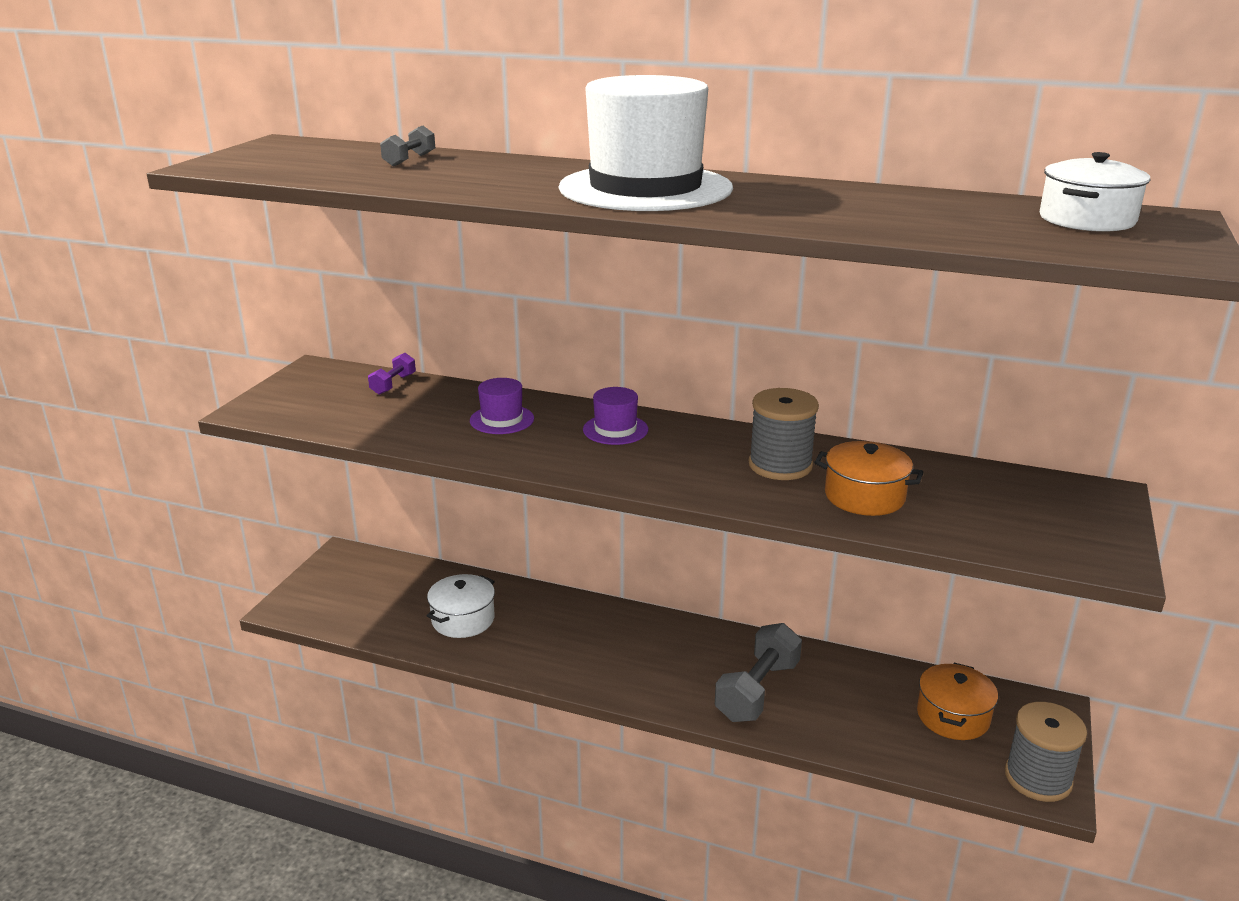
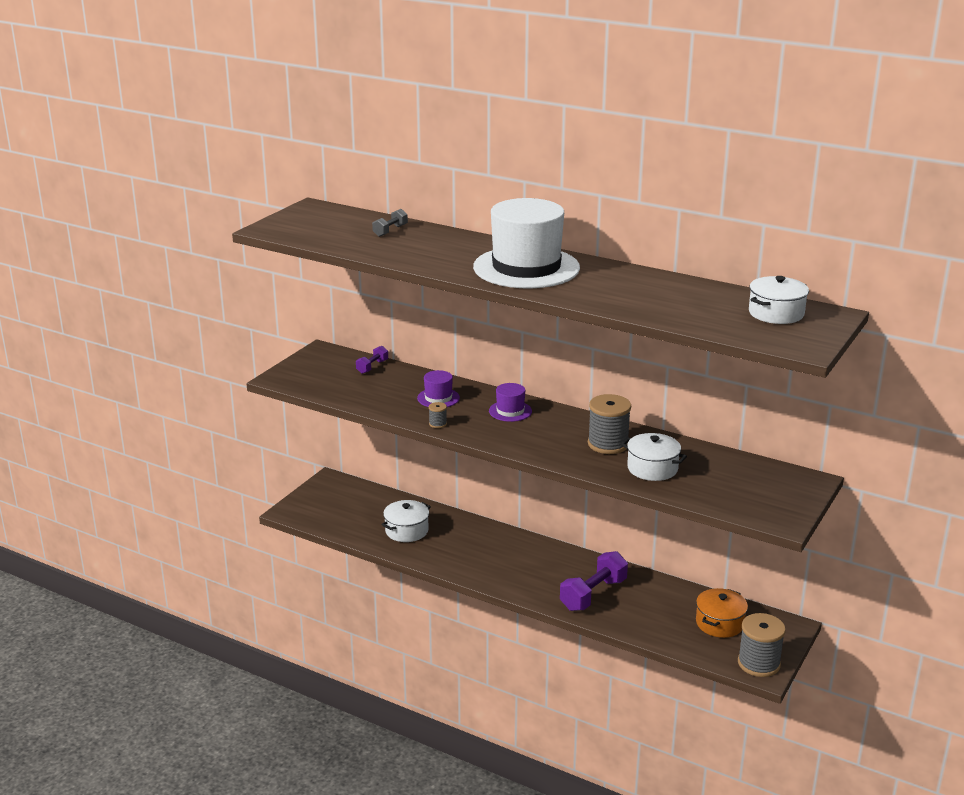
camera: 10 degrees right, 0 degrees up
(510, 457) = (438, 424): none -> grey spool
(757, 691) = (593, 594): grey dumbbell -> purple dumbbell
(864, 496) = (652, 468): orange pot -> white pot

